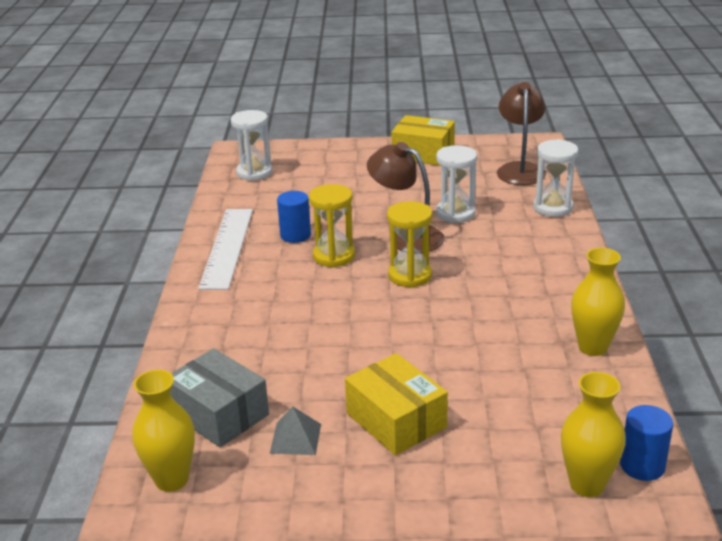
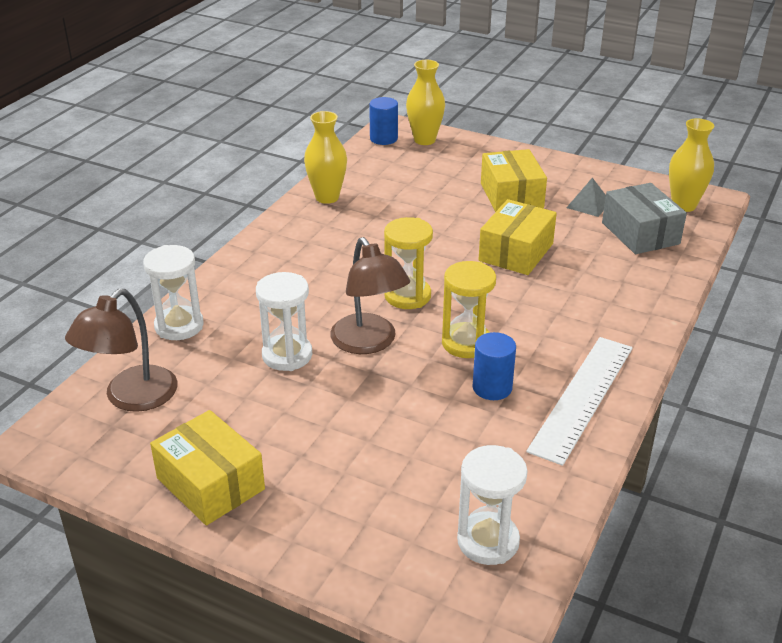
camera: 155 degrees left, 5 degrees up
(344, 346) = (516, 252): none -> yellow box

